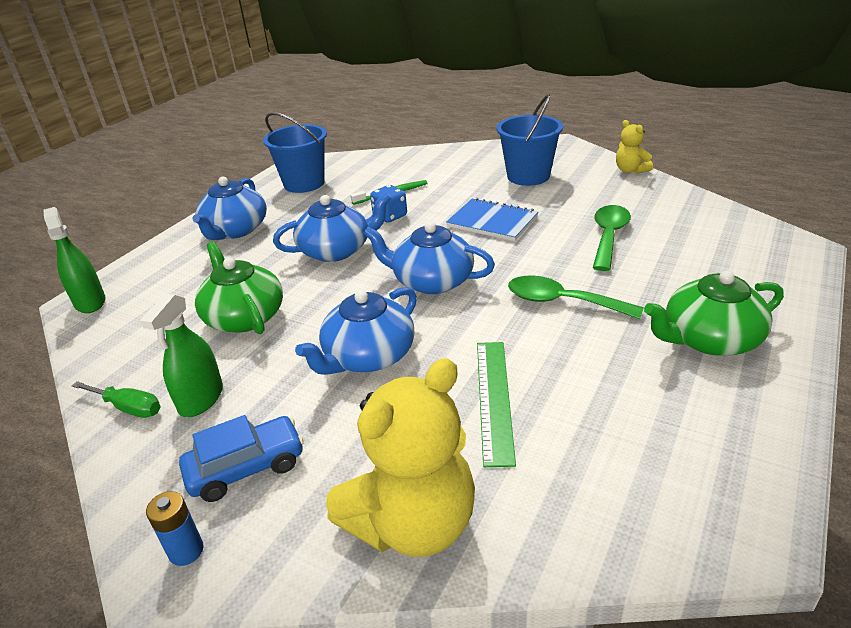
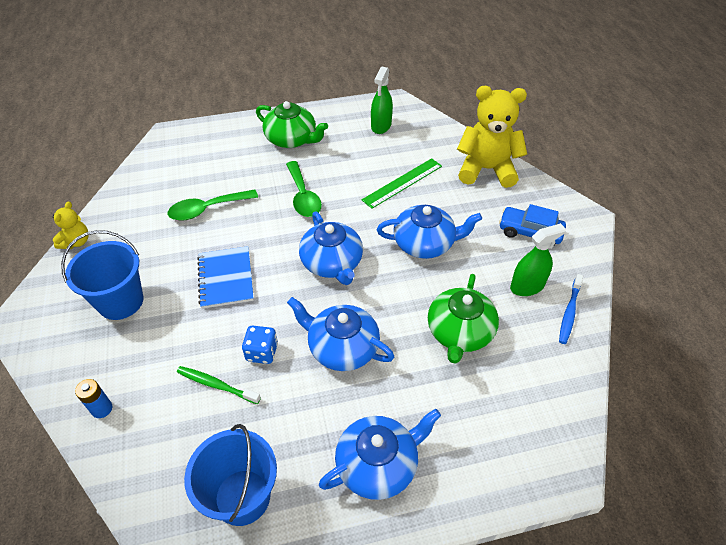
camera: 135 degrees left, 15 degrees up
(90, 302) = (557, 461): green spray bottle -> green spray bottle (381, 126)
(128, 408) = (569, 312): green screwdriver -> blue toothbrush
(186, 551) = (574, 218): blue battery -> blue battery (102, 409)

